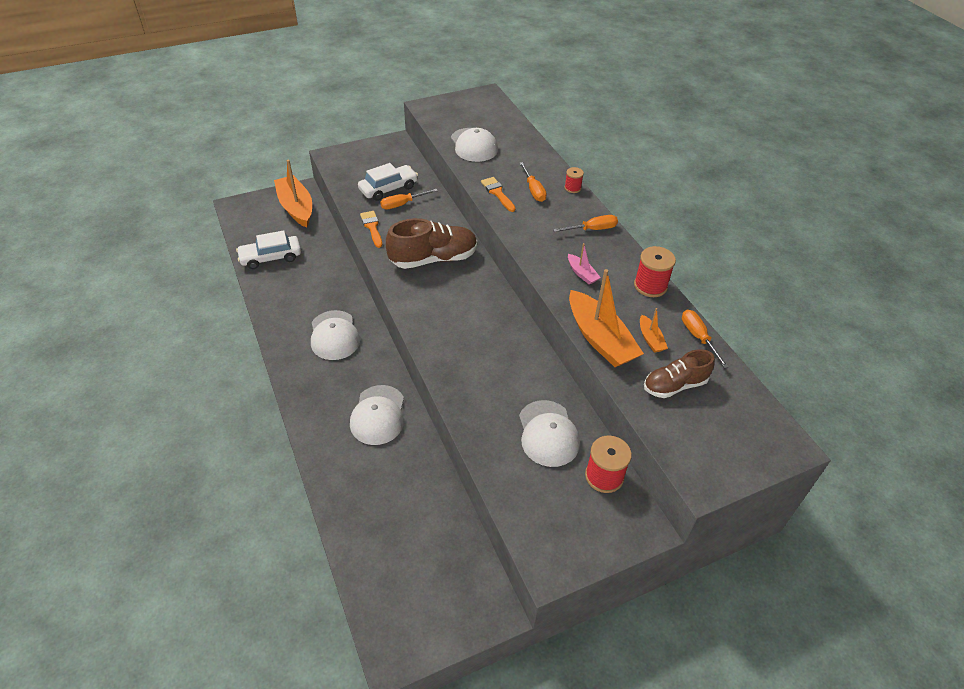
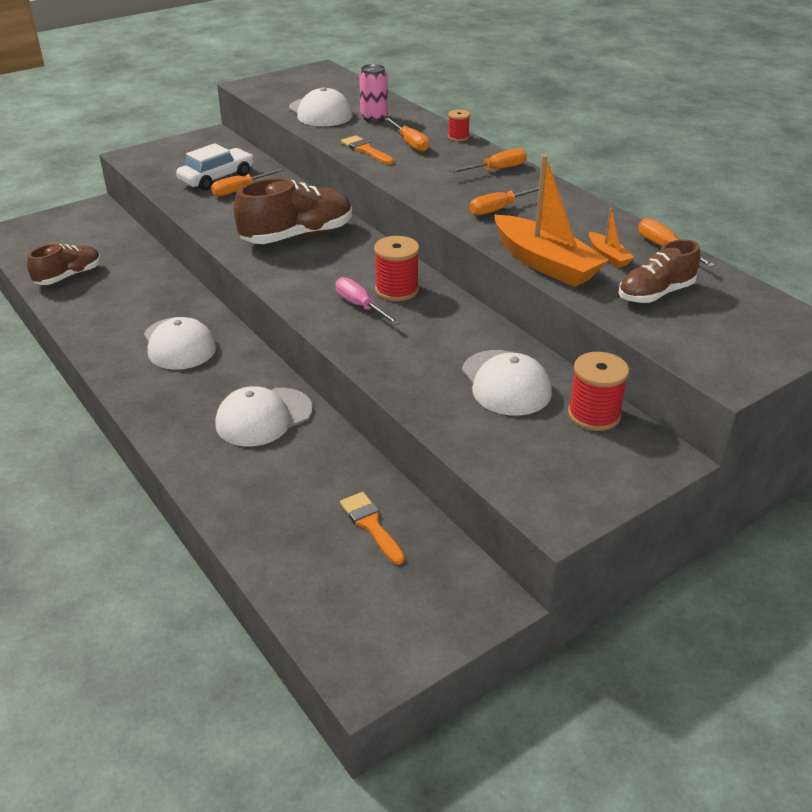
camera: 10 degrees left, 10 degrees down
(271, 257) = (69, 276): white car -> brown shoe
(296, 207) = (91, 224): orange boat -> none
(372, 227) = (206, 215): orange brush -> orange brush (371, 525)
(378, 415) = (264, 417): white cap -> white cap turned 60 degrees clockwise
(462, 338) = (360, 306): none -> pink screwdriver
(513, 157) = (374, 118): none -> pink can
(582, 273) = (499, 209): pink boat -> orange screwdriver
(650, 286) = (588, 210): red spool -> red spool (397, 290)

